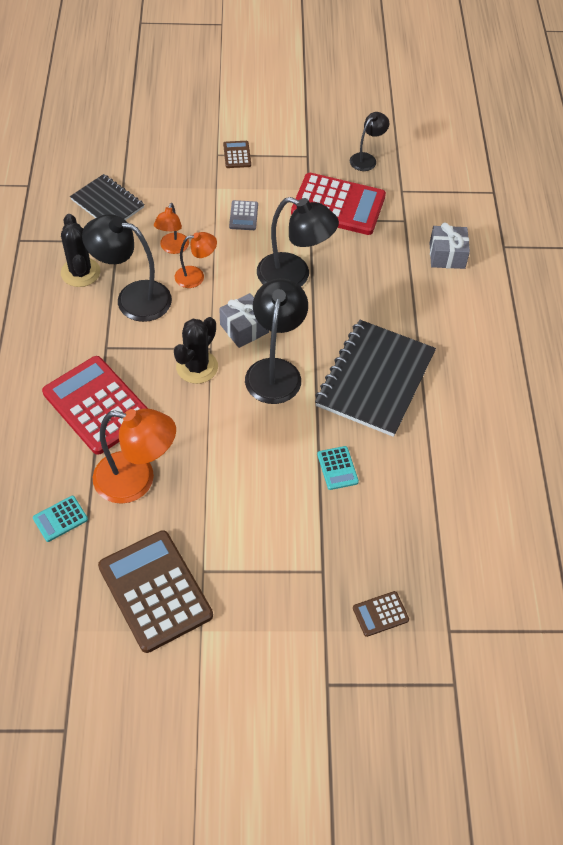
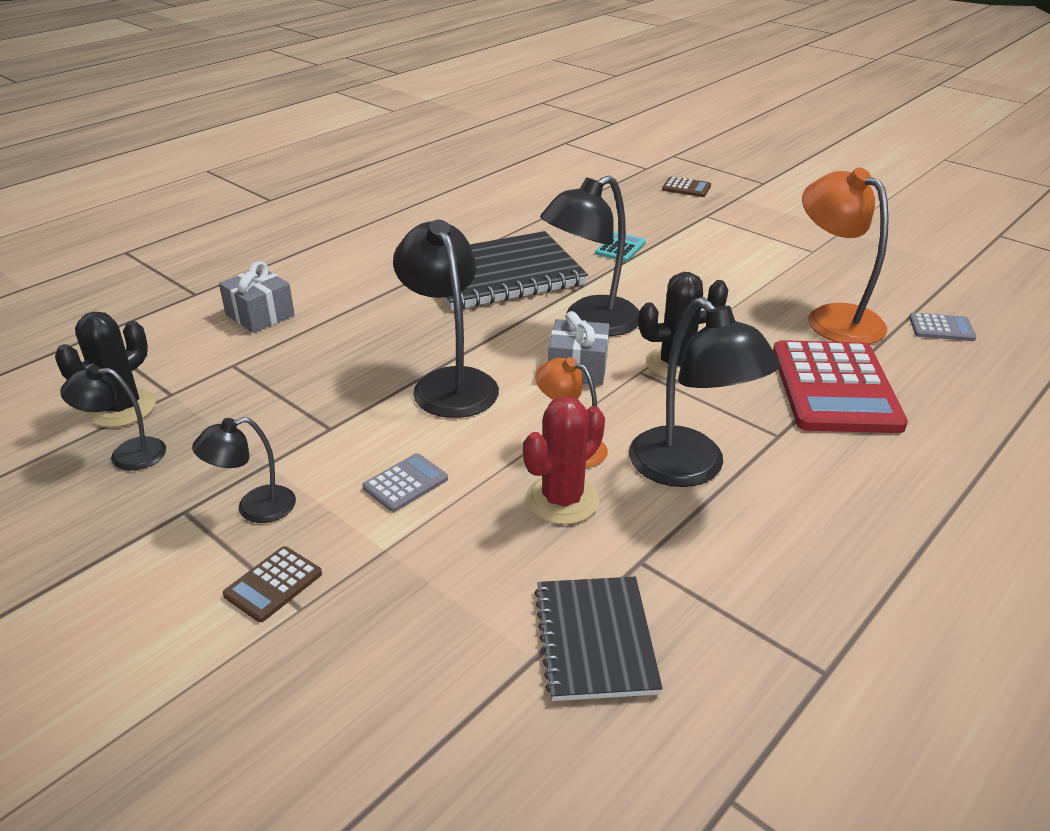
camera: 135 degrees left, 20 degrees down
(60, 519) = (941, 328): turquoise calculator -> grey calculator
(80, 272) = (743, 547): black cactus -> black cactus (122, 408)
(155, 591) = (868, 258): brown calculator -> none
(172, 248) = (562, 500): orange lamp -> red cactus
(284, 172) = (254, 508): none -> black lamp
(338, 205) = (269, 423): red calculator -> none

